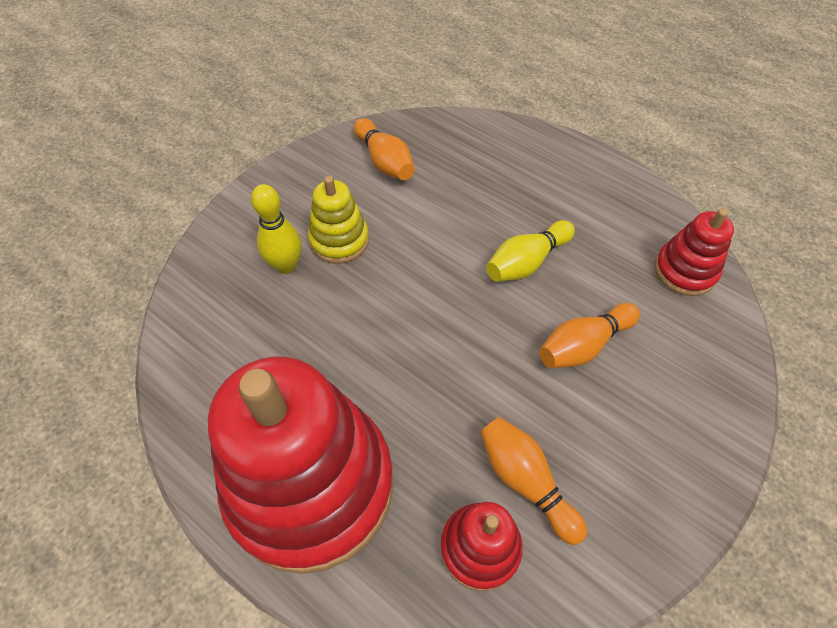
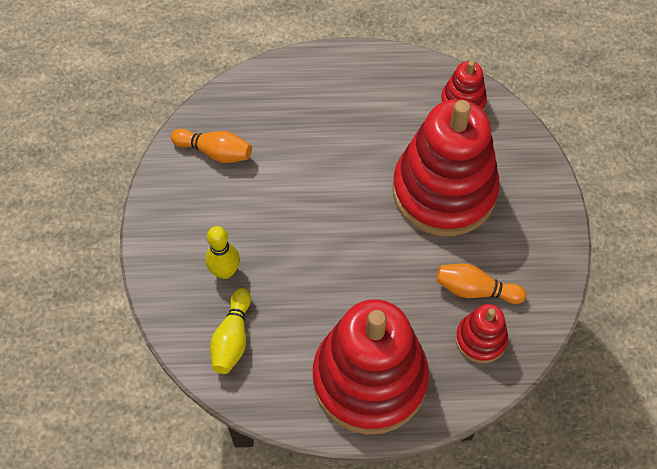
camera: 40 degrees left, 5 degrees up
(339, 240) = (242, 230): yellow stacking toy -> none
(526, 262) = (370, 161): yellow bowling pin -> yellow bowling pin (232, 338)
(583, 345) = (444, 191): orange bowling pin -> red stacking toy

